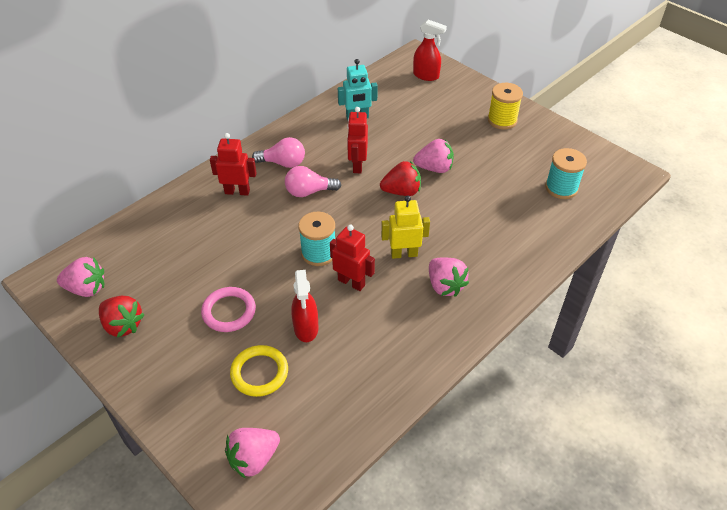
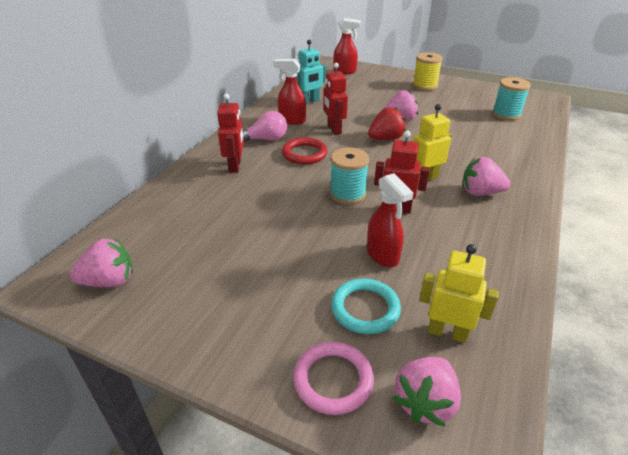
camera: 20 degrees left, 10 degrees down
(123, 325) = (174, 306): red strawberry -> none
(229, 311) = (291, 261): pink ring -> pink ring (333, 380)
(237, 191) = (235, 166): red robot -> red robot turned 105 degrees clockwise
(259, 373) = (365, 309): yellow ring -> turquoise ring
(308, 413) = (447, 332): none -> yellow robot
(309, 192) = (304, 154): pink light bulb -> red ring
(323, 142) = (292, 120): none -> red spray bottle
(445, 286) = (480, 192): pink strawberry -> pink strawberry turned 150 degrees clockwise

